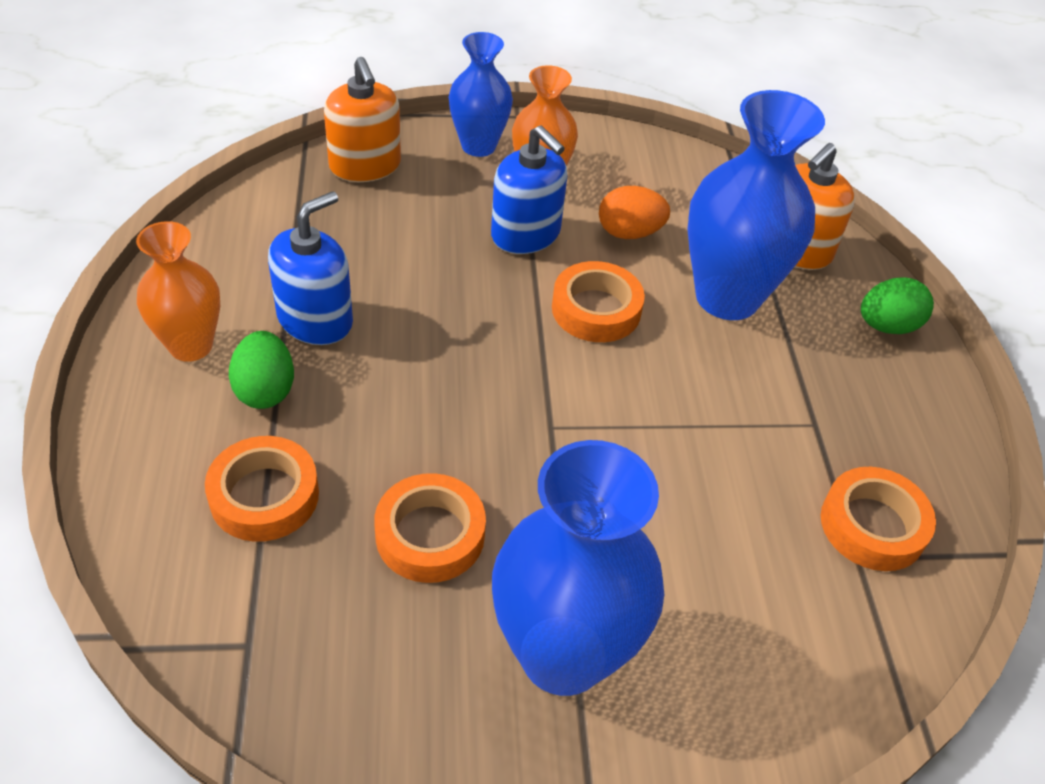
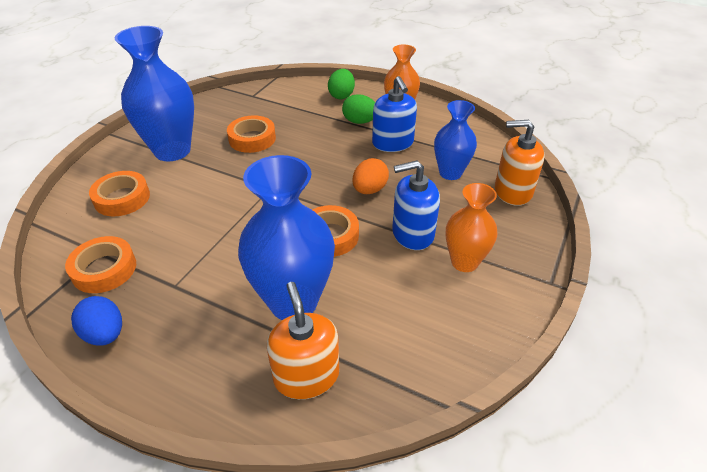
camera: 125 degrees right, 5 degrees down
(264, 496) = (307, 110): orange tape -> orange tape (122, 198)
(478, 146) = (517, 247): blue vase -> blue vase (450, 173)
(629, 233) = (385, 283): orange egg -> orange egg (369, 190)
(887, 326) = (196, 381): green egg -> green egg (341, 95)
(933, 444) = (105, 334): none -> blue egg

